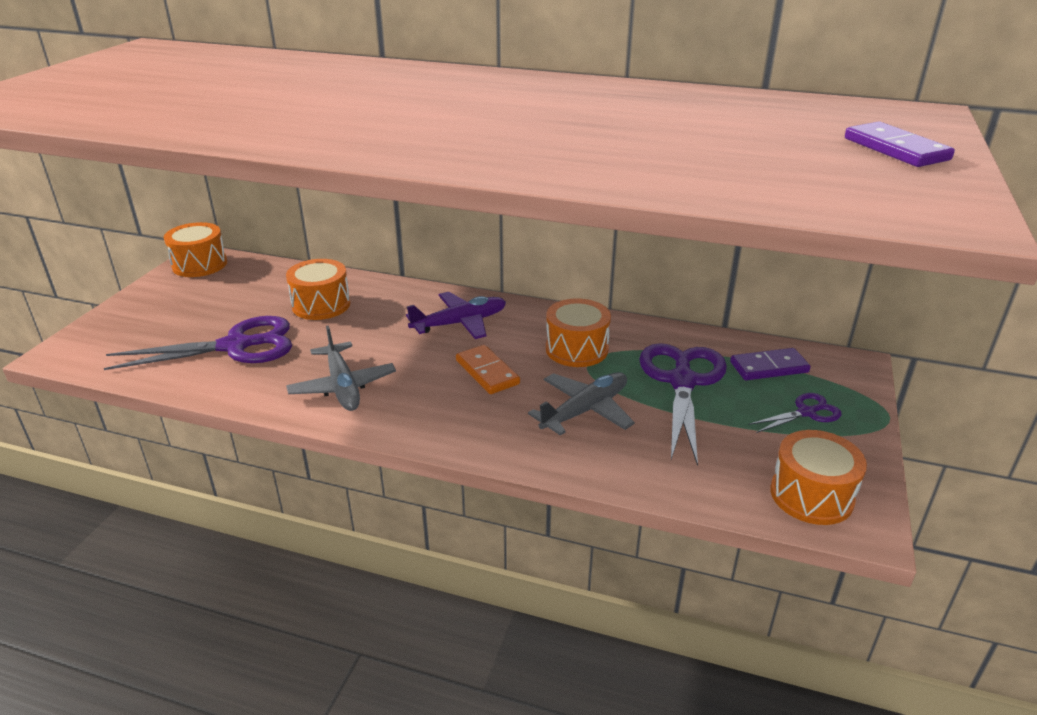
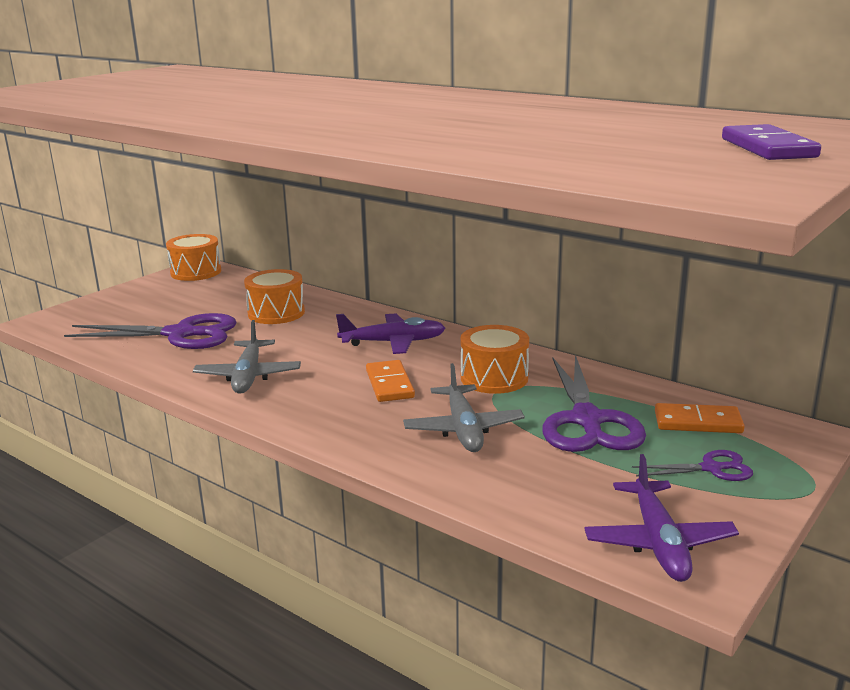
camera: 20 degrees right, 10 degrees down
(585, 410) = (463, 429): grey plane -> grey plane turned 105 degrees clockwise
(682, 382) = (587, 420): purple scissors -> purple scissors turned 150 degrees clockwise
(769, 367) = (697, 422): purple domino -> orange domino
(811, 495) = (658, 542): orange drum -> purple plane

